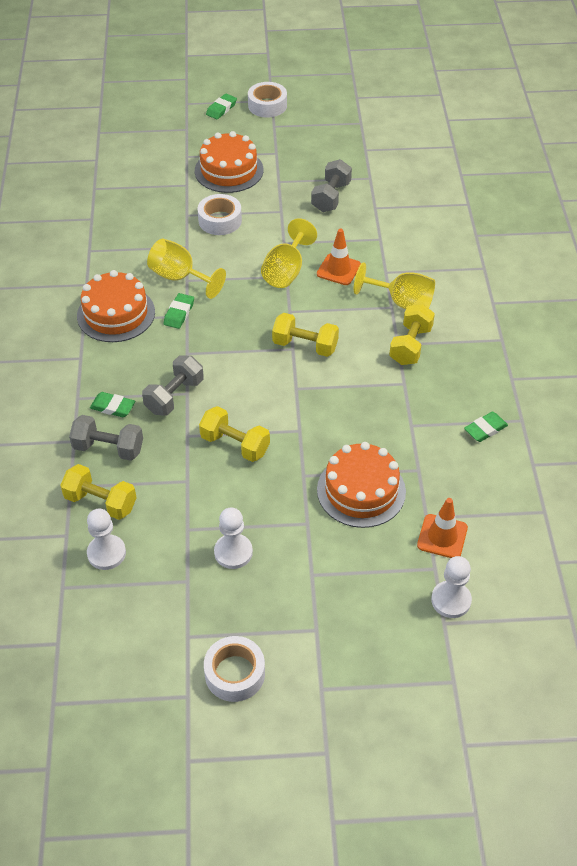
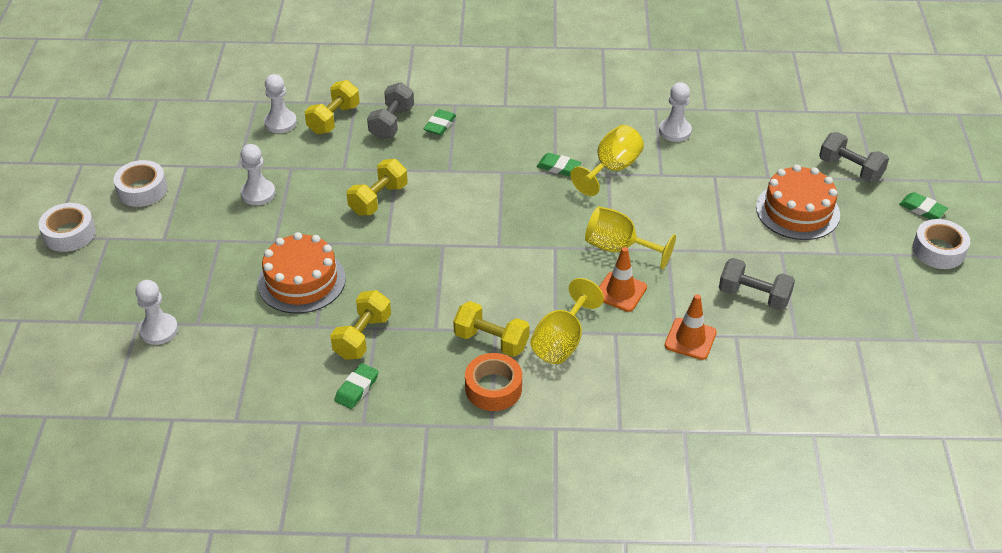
camera: 95 degrees right, 5 degrees down
(116, 314) = (561, 126): orange cake -> none
(124, 238) = (675, 131): none -> white pawn
(174, 396) = (446, 162): grey dumbbell -> grey dumbbell (850, 169)
(220, 220) = (705, 200): white tape -> white tape (69, 234)
(305, 346) = (501, 255): yellow dumbbell -> yellow dumbbell (362, 337)
(442, 536) = (230, 333): orange traffic cone -> orange traffic cone (690, 339)
(462, 340) = (493, 388): none -> orange tape
(485, 429) = (356, 388): green eraser -> green eraser turned 60 degrees clockwise

